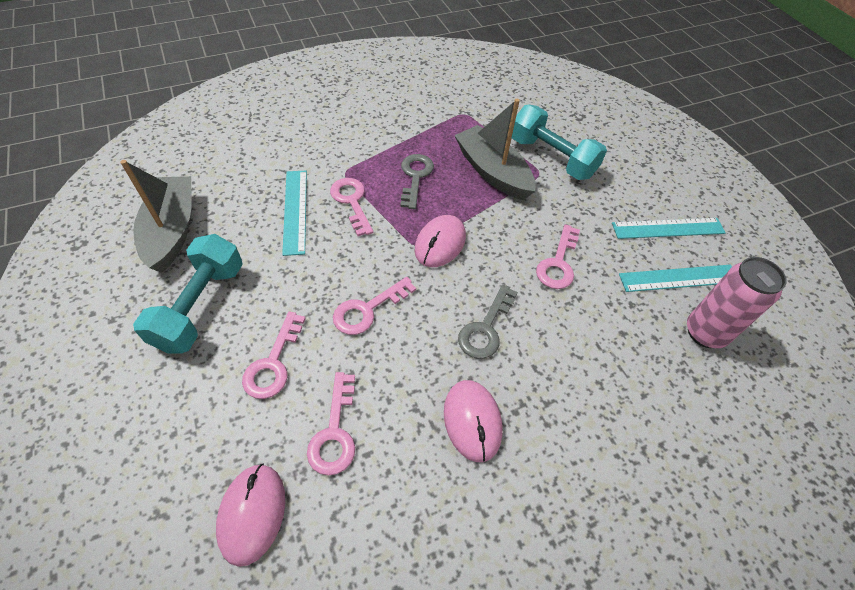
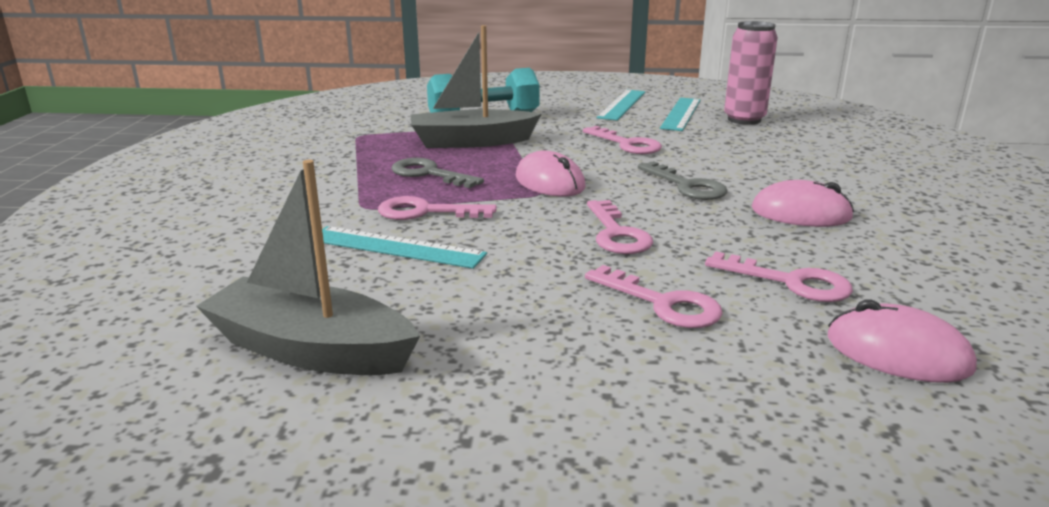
camera: 60 degrees left, 30 degrees down
(200, 306) = (512, 344): turquoise dumbbell -> none

